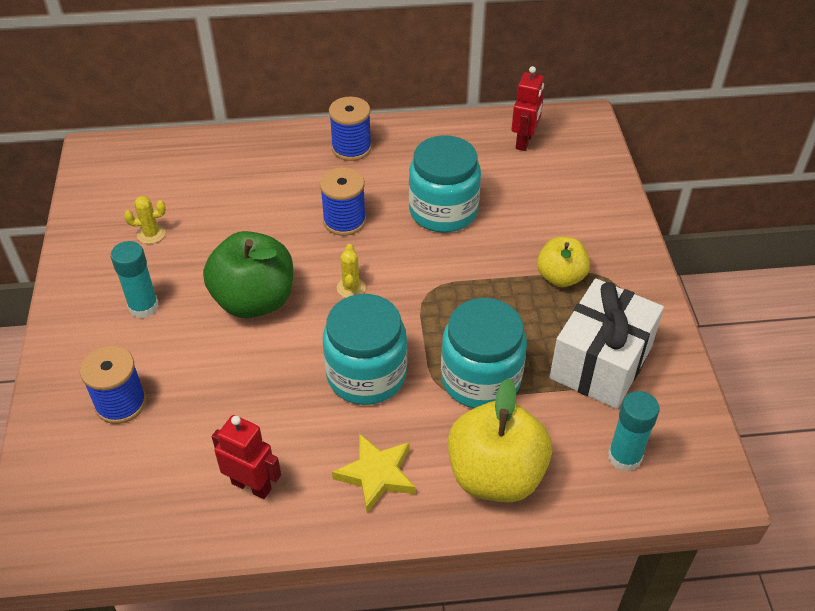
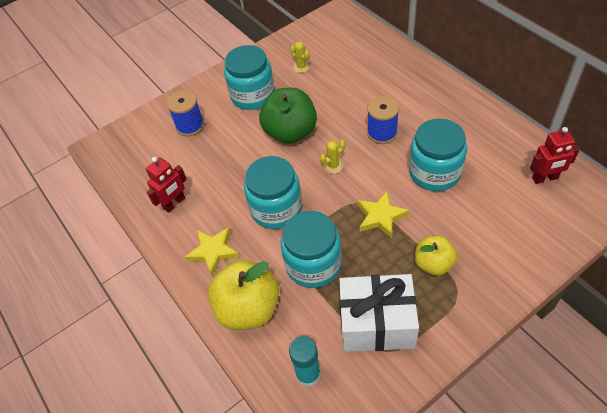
camera: 65 degrees right, 5 degrees up
(143, 307) = (253, 95): turquoise glue stick -> turquoise jar
(251, 485) = (174, 203): red robot -> red robot turned 45 degrees clockwise
(351, 148) = (445, 101): blue spool -> none
(463, 285) = (380, 216): none -> yellow star

